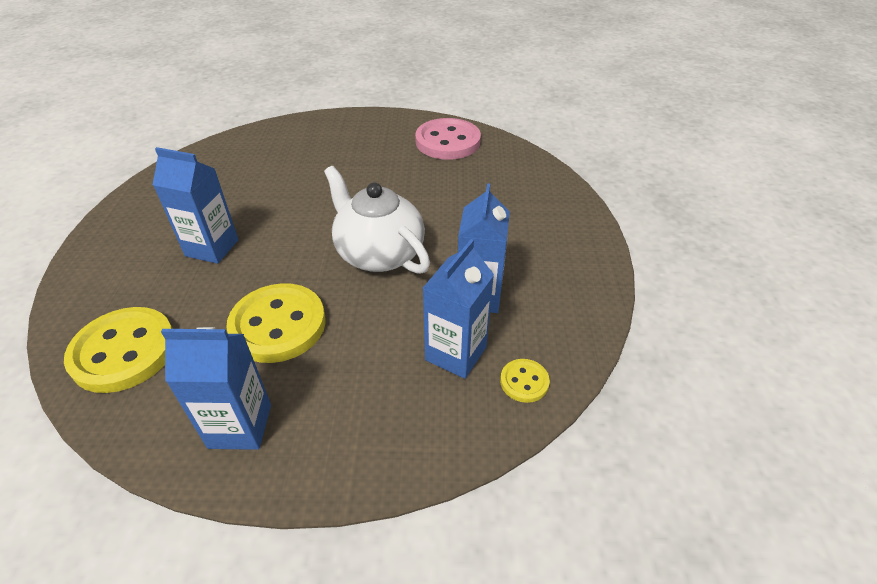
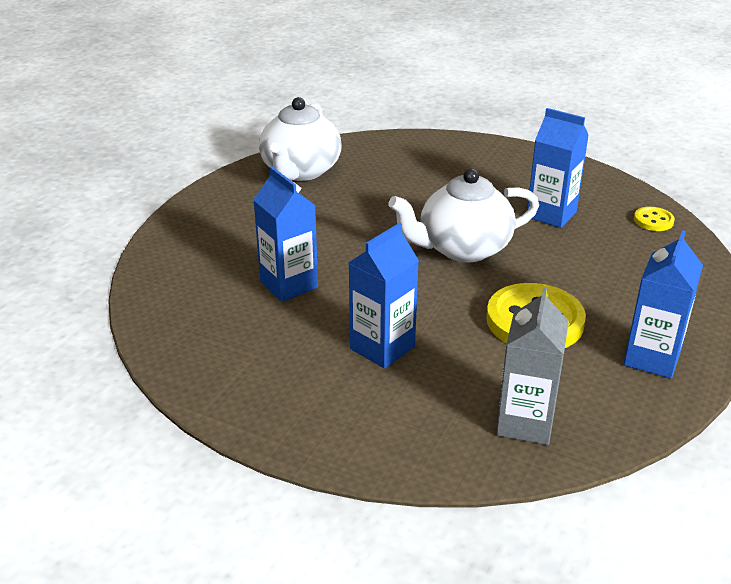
camera: 65 degrees left, 10 degrees down
(124, 351) = (525, 423): yellow button -> grey carton
(447, 141) = (300, 171): pink button -> white teapot
(456, 353) = (612, 240): blue carton -> blue carton (289, 284)

